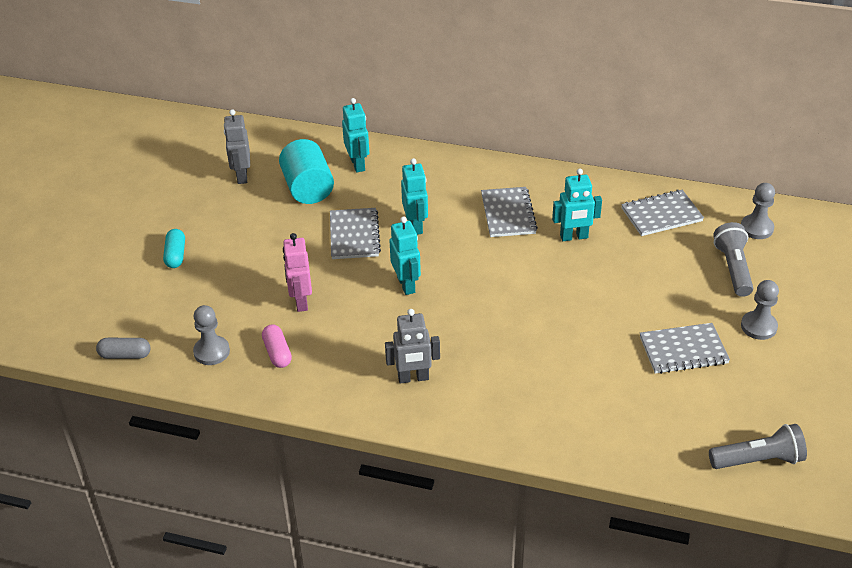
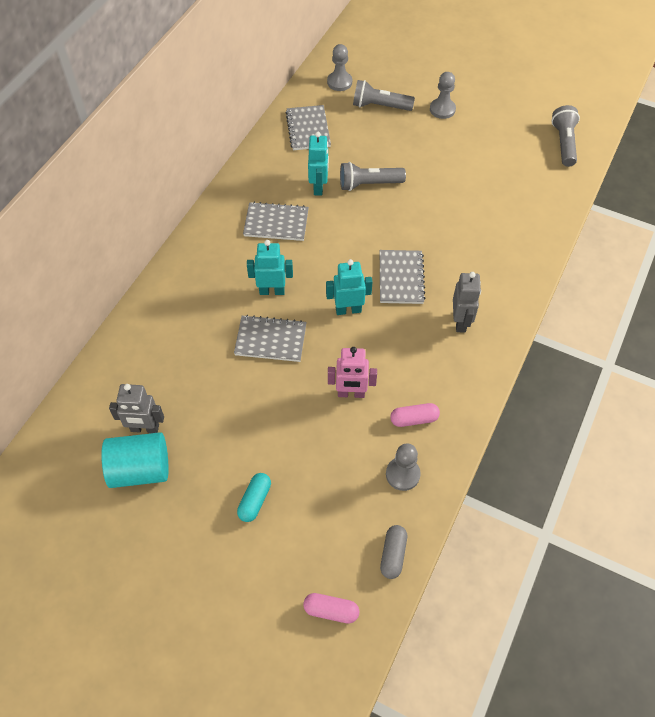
camera: 80 degrees left, 15 degrees up
(70, 320) = (331, 611): none -> pink capsule
(175, 255) = (255, 501): turquoise capsule -> turquoise capsule turned 75 degrees counterclockwise
(308, 188) = (187, 370): turquoise cylinder -> turquoise cylinder (140, 469)
(358, 164) = (165, 323): turquoise robot -> none
(595, 276) = (369, 184): none -> grey flashlight
(683, 350) = (458, 154): grey notebook -> grey notebook (401, 278)

